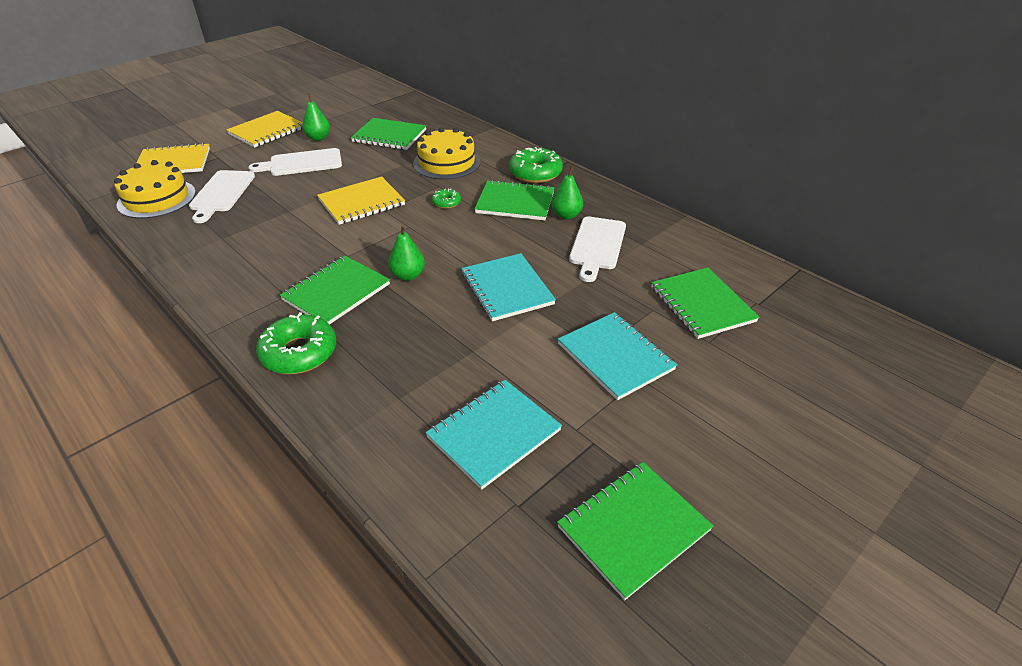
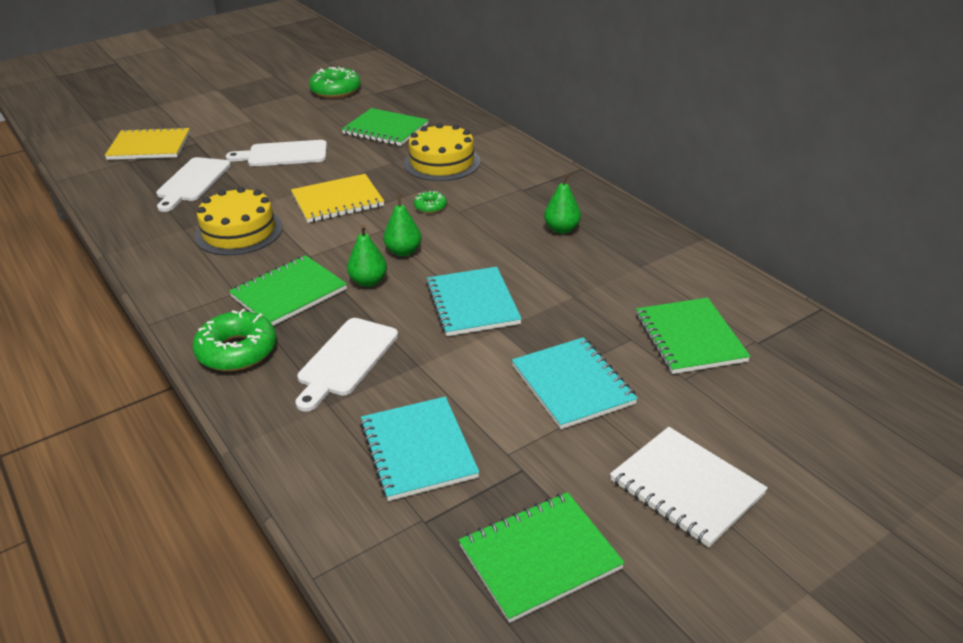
camera: 10 degrees right, 5 degrees down
(156, 198) = (125, 183): yellow cake -> yellow cake (239, 232)
(267, 131) = (254, 117): yellow notebook -> none
(318, 138) = (307, 128): green pear -> green pear (403, 251)
(494, 434) = (418, 450): turquoise notebook -> turquoise notebook turned 75 degrees counterclockwise
(515, 203) = (507, 211): green notebook -> none
(535, 173) = (540, 180): green donut -> green donut (335, 90)
(597, 245) = (588, 265): white cutting board -> white cutting board (346, 360)
(741, 444) = (686, 487): none -> white notebook

